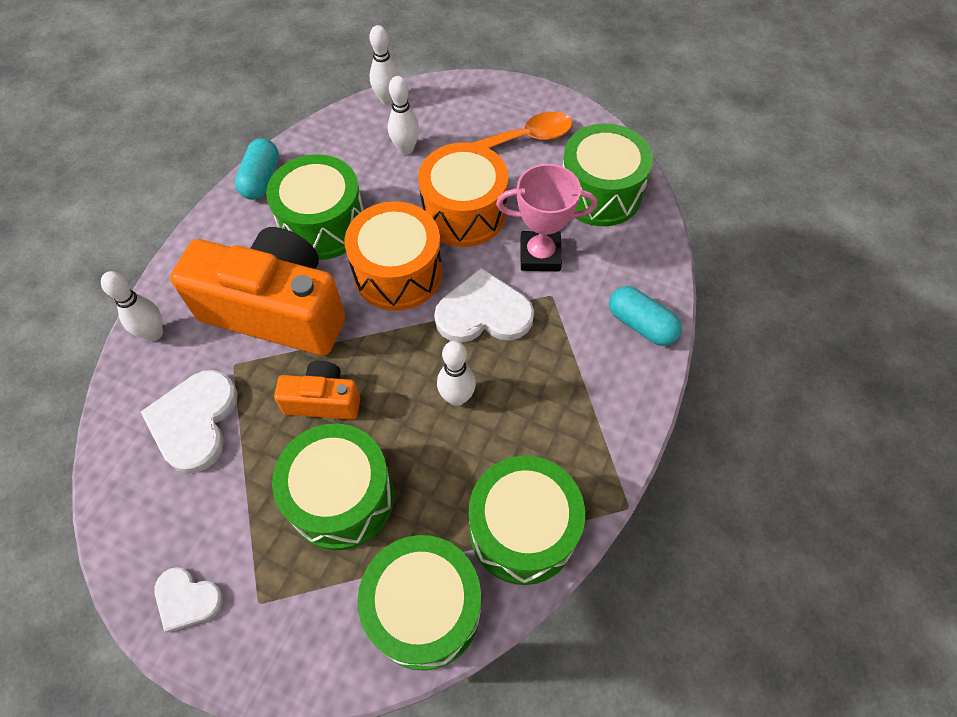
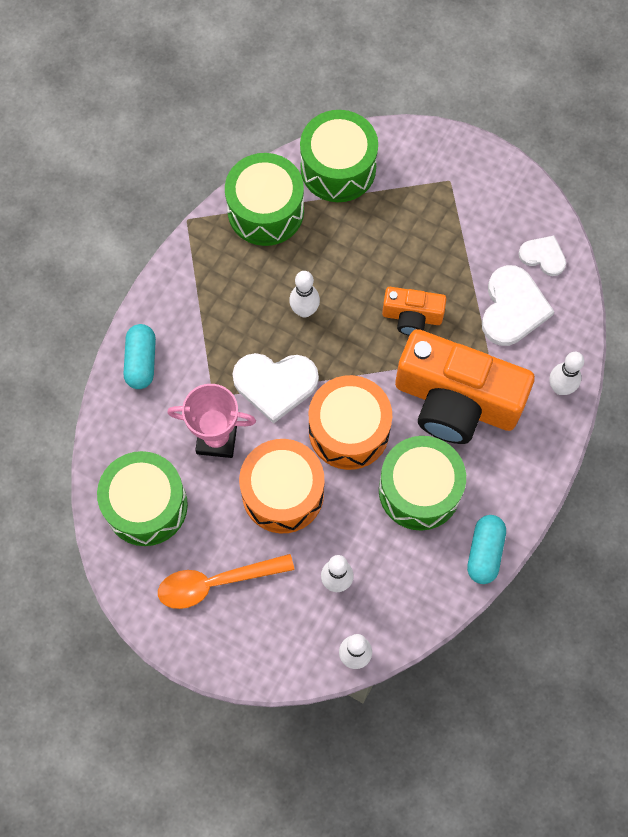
camera: 175 degrees left, 10 degrees up
(187, 599) = (498, 186): white heart -> white heart (543, 256)
(341, 497) = (395, 242): green drum -> none
(641, 325) = (141, 361): turquoise capsule -> turquoise capsule turned 45 degrees clockwise

